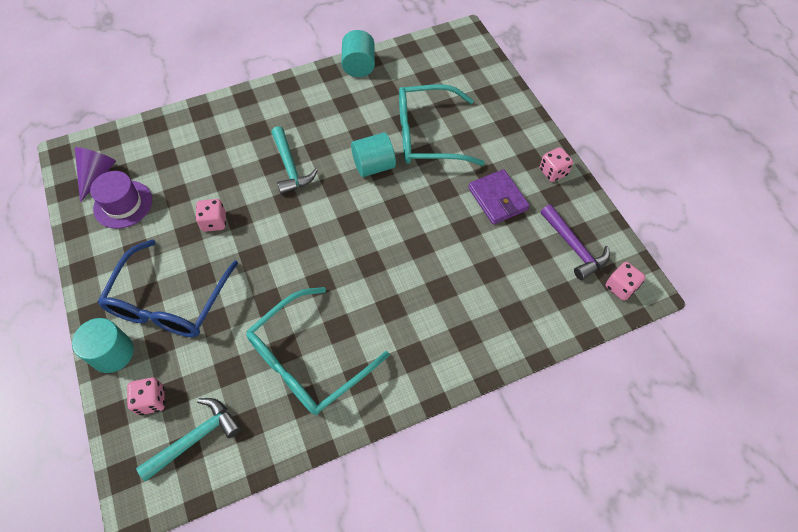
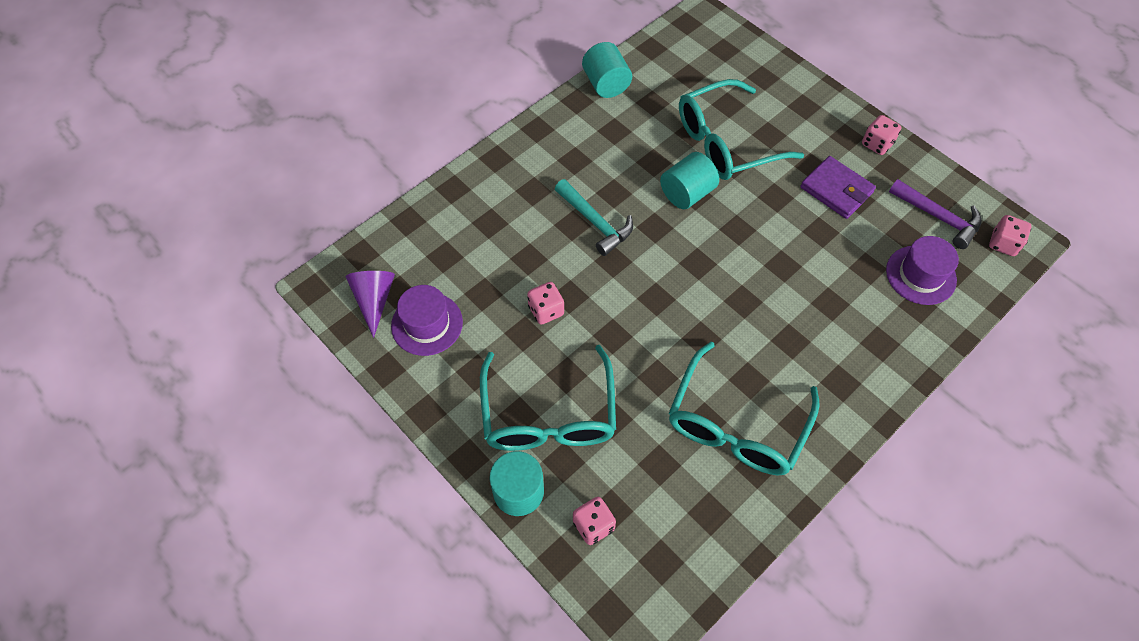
camera: 20 degrees left, 0 degrees up
(169, 302) = (549, 414): blue glasses -> turquoise glasses
(196, 438) = (665, 546): turquoise hammer -> none
(532, 290) = (921, 275): none -> purple hat

